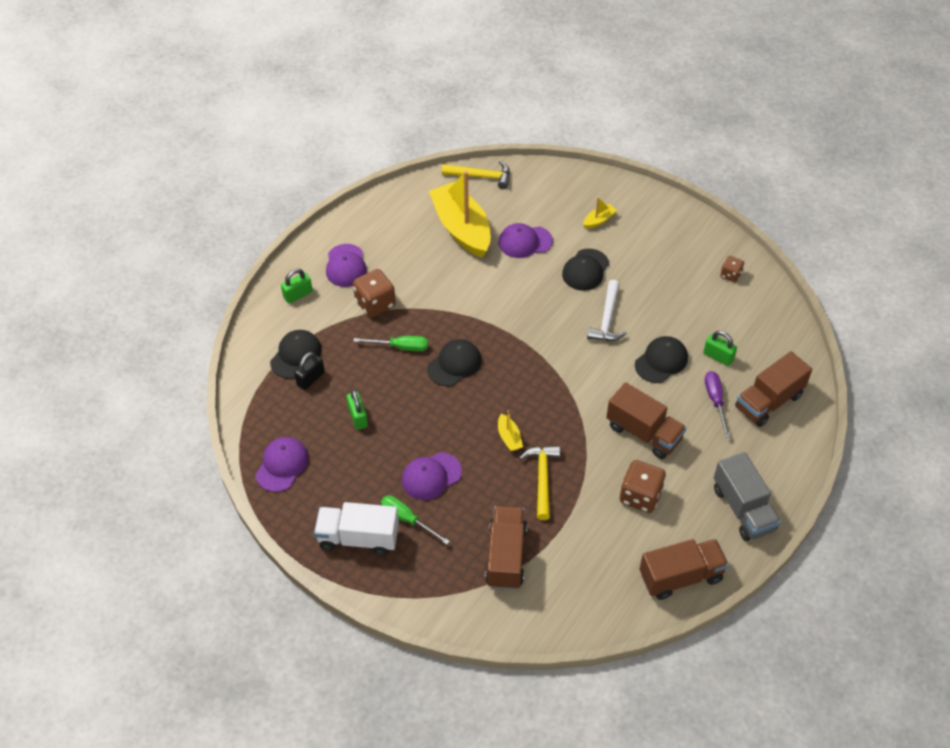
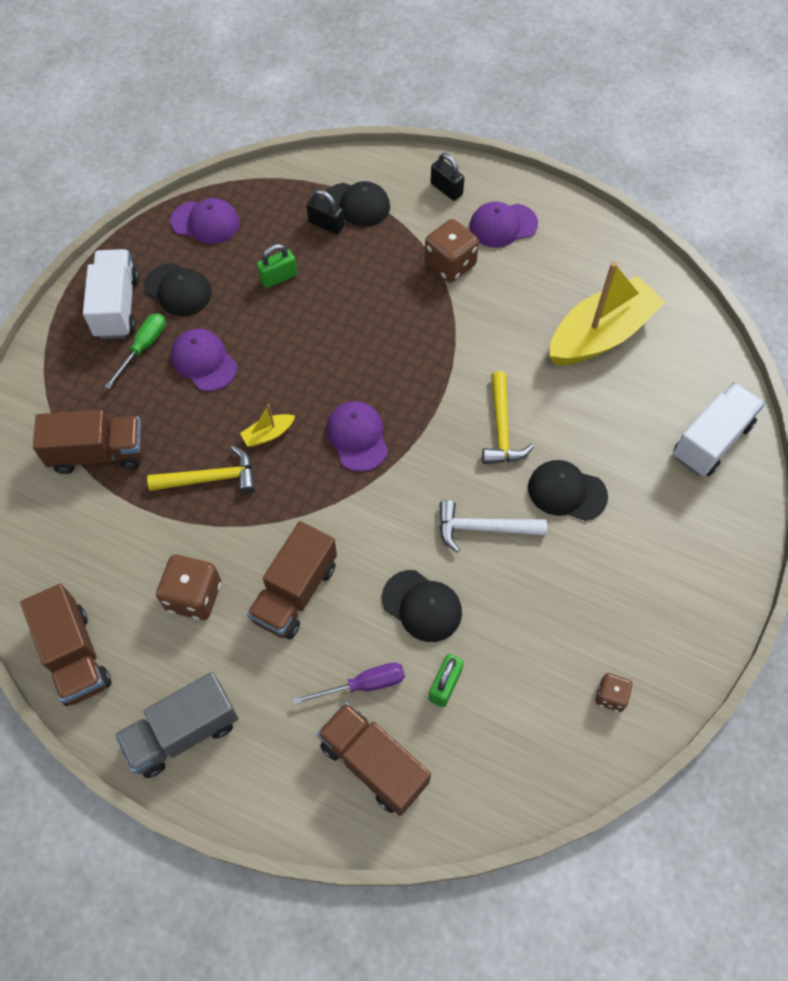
camera: 80 degrees right, 10 degrees up
(298, 295) = (446, 189): green padlock -> black padlock
(400, 347) = (388, 301): green screwdriver -> none
(454, 364) = (372, 360): black cap -> black cap (178, 290)
(481, 176) = (704, 343): yellow hammer -> yellow hammer (501, 428)
(525, 242) = (598, 411): purple cap -> purple cap (357, 437)
(558, 190) = (711, 441): none -> white truck
(599, 220) = (668, 499): yellow boat -> none

